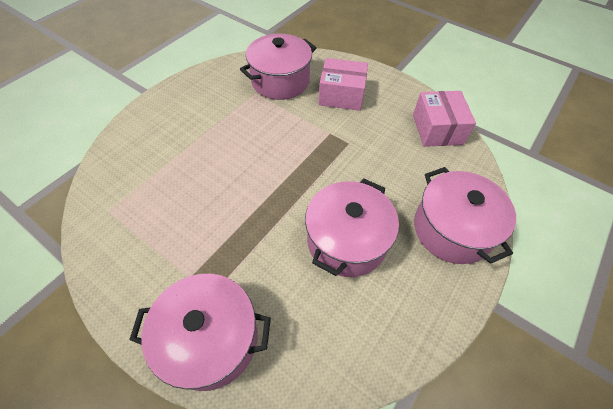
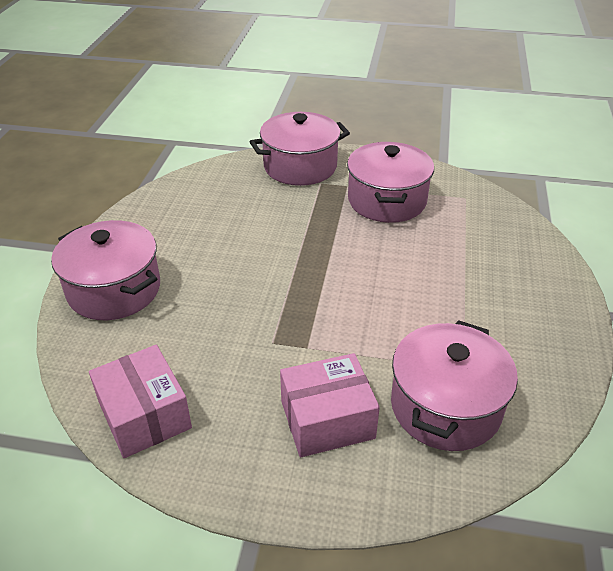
camera: 155 degrees right, 15 degrees down
(347, 241) = (226, 246): pink pot -> pink pot (387, 200)

